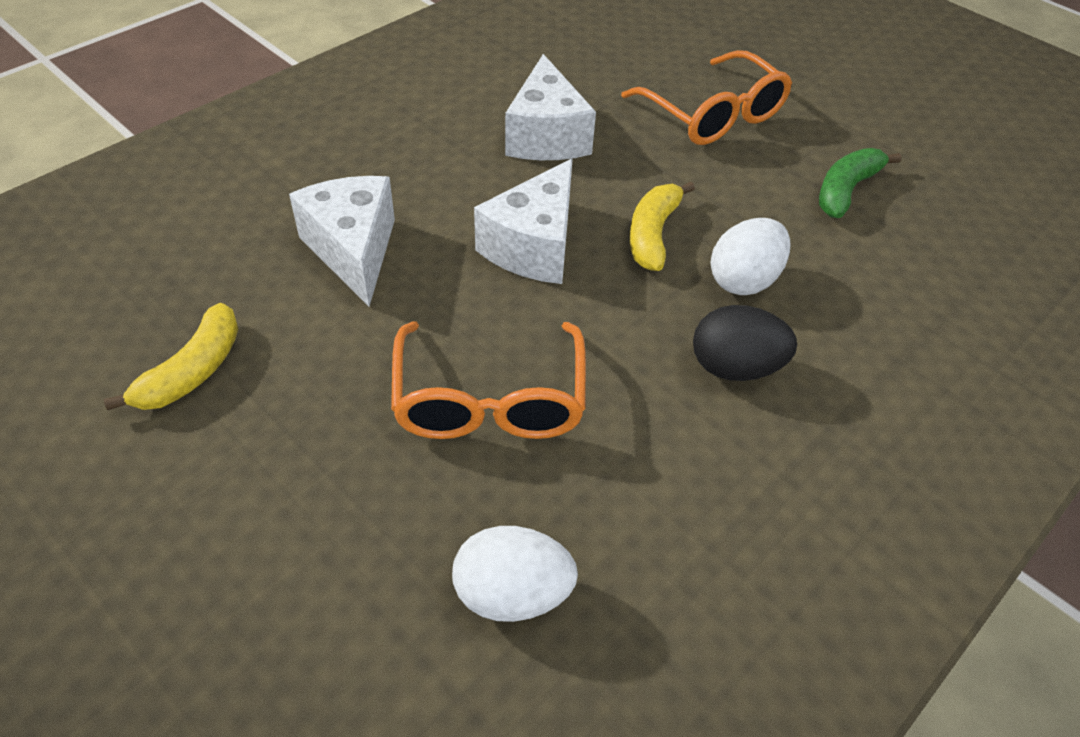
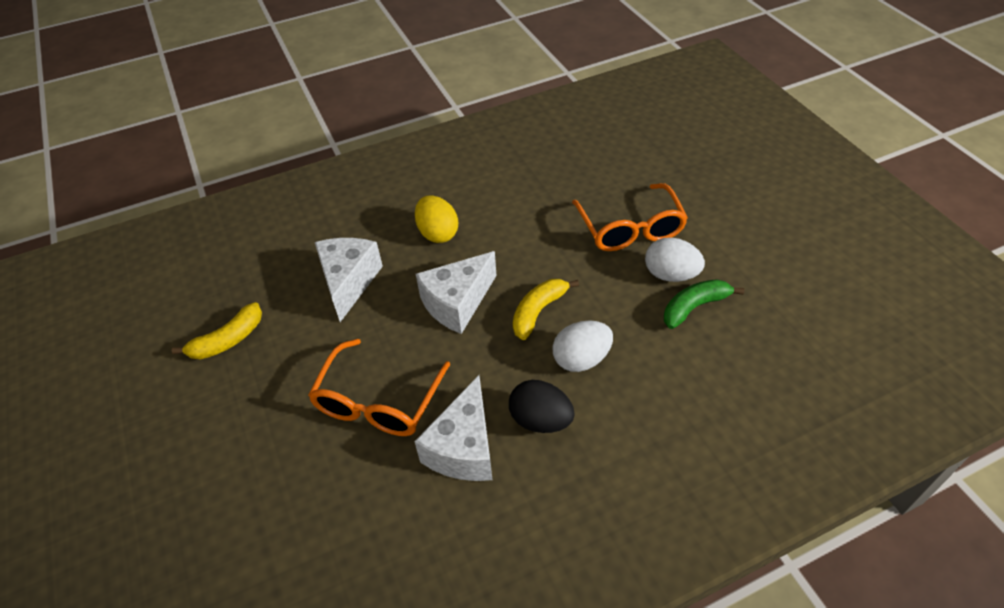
camera: 25 degrees right, 0 degrees up
(454, 163) = (438, 233): none -> yellow egg
(512, 594) = (330, 526): white egg -> white egg (670, 275)
(546, 136) = (506, 224): white cheese -> white cheese (464, 448)

